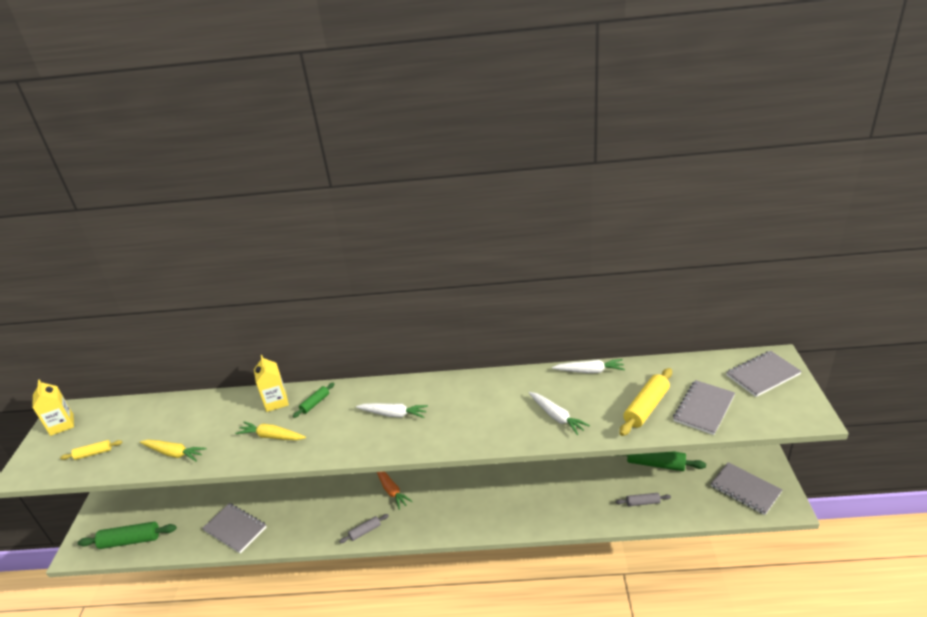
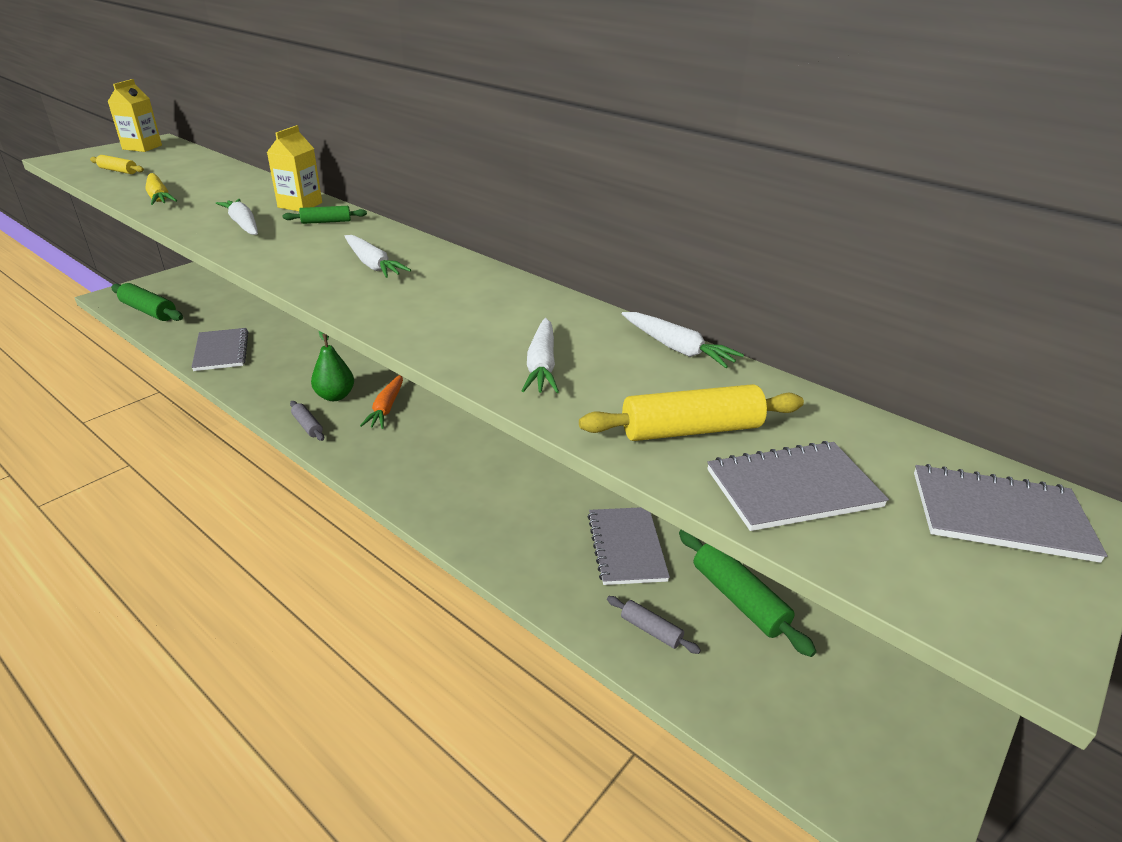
camera: 35 degrees right, 0 degrees up
(272, 436) = (243, 224): yellow carrot -> white carrot
(352, 504) = (335, 396): none -> green pear
(365, 531) = (308, 426): grey rolling pin -> grey rolling pin turned 45 degrees clockwise
(745, 489) = (852, 743): grey notebook -> grey notebook (626, 547)

